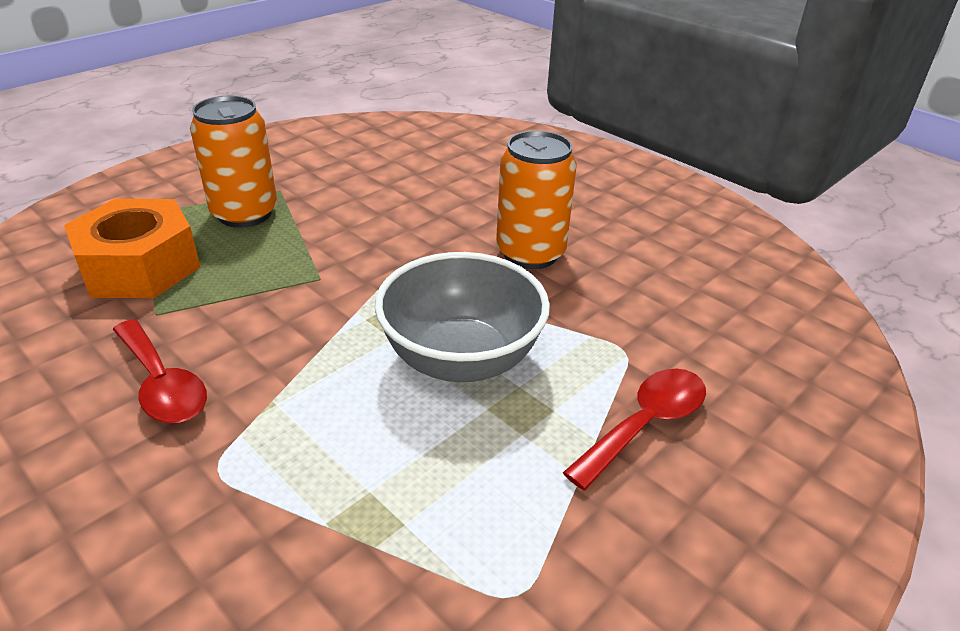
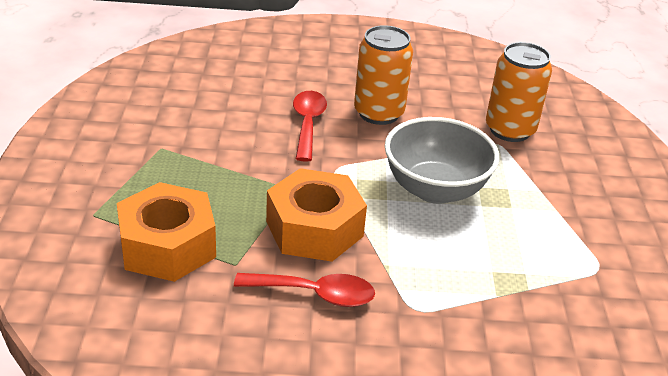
camera: 45 degrees left, 0 degrees up
(245, 214) = (169, 176): orange can -> orange can (510, 130)
(274, 324) = (314, 229): none -> orange nut
(645, 424) = (549, 172): red spoon -> red spoon (307, 124)

